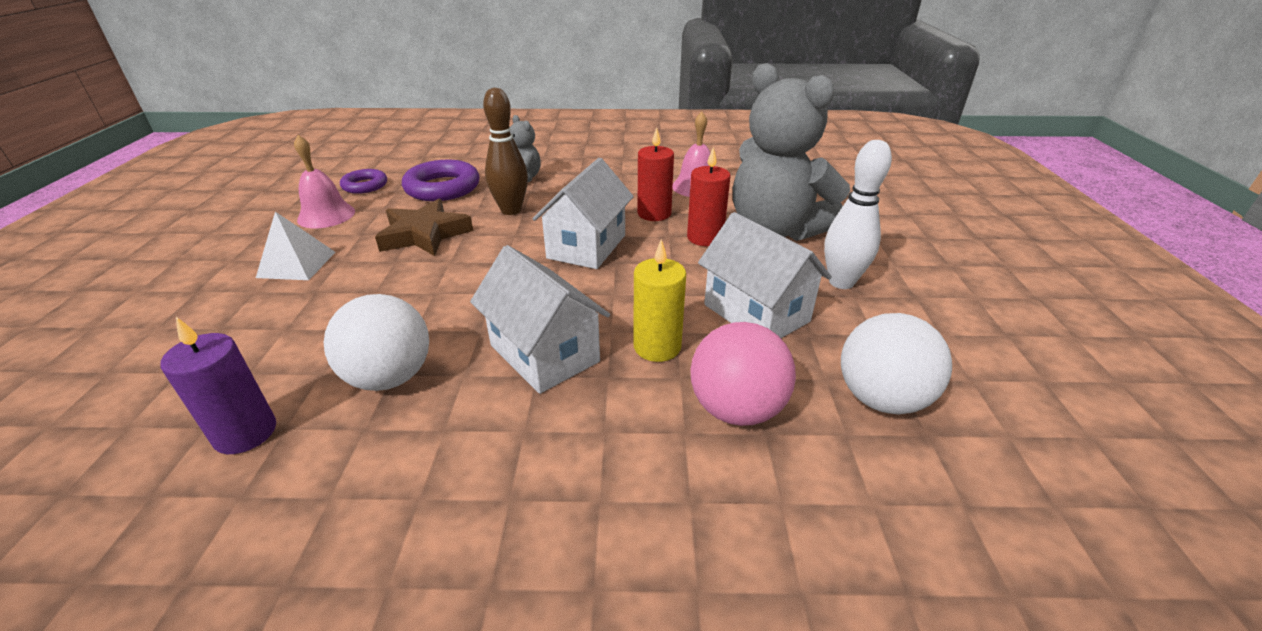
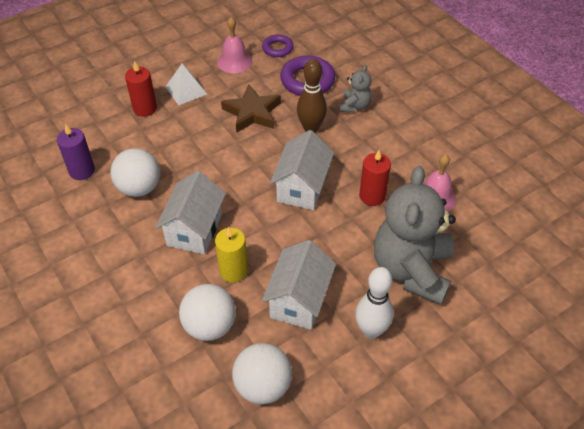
camera: 55 degrees right, 15 degrees up
(587, 246) = (302, 187): white house -> white house turned 60 degrees counterclockwise
(705, 238) = (364, 237): red candle -> red candle (145, 109)
(736, 409) = (210, 326): pink ball -> white ball

